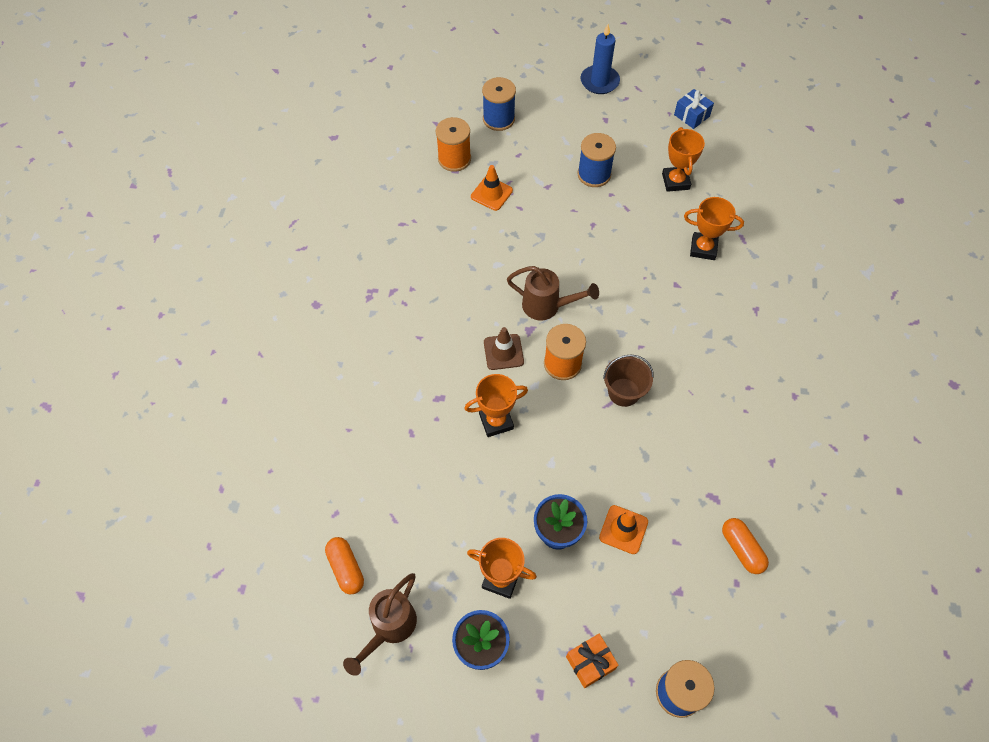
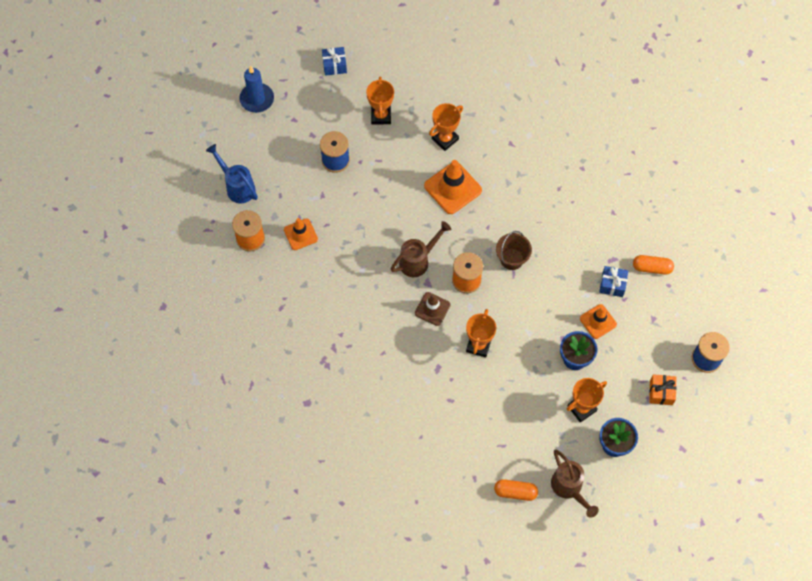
camera: 55 degrees left, 5 degrees up
(498, 119) = (237, 186): blue spool -> blue watering can
(655, 288) = (452, 188): none -> orange traffic cone
(675, 181) = (381, 116): orange trophy -> orange trophy turned 60 degrees clockwise
(682, 517) = (612, 285): none -> blue gift

